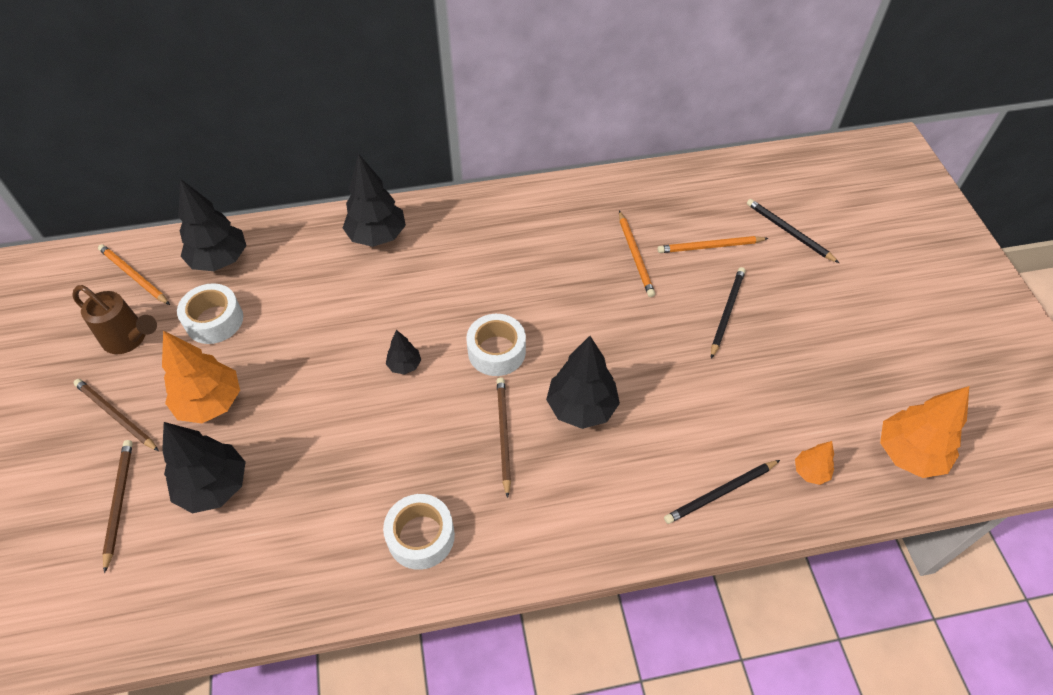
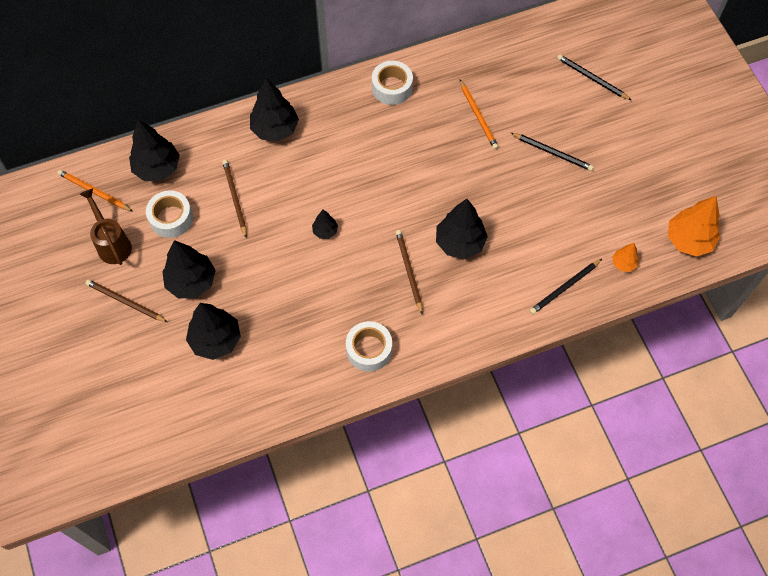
camera: 10 degrees left, 10 degrees up
(119, 502) = (153, 361): brown pencil -> brown pencil (235, 198)
(130, 339) = (112, 243): brown watering can -> brown watering can turned 135 degrees counterclockwise
(210, 403) = (191, 281): orange tree -> black tree
(496, 351) = (390, 210): white tape -> white tape (392, 87)
(710, 247) = (533, 100): orange pencil -> none
(727, 312) = (553, 153): black pencil -> black pencil turned 105 degrees clockwise

